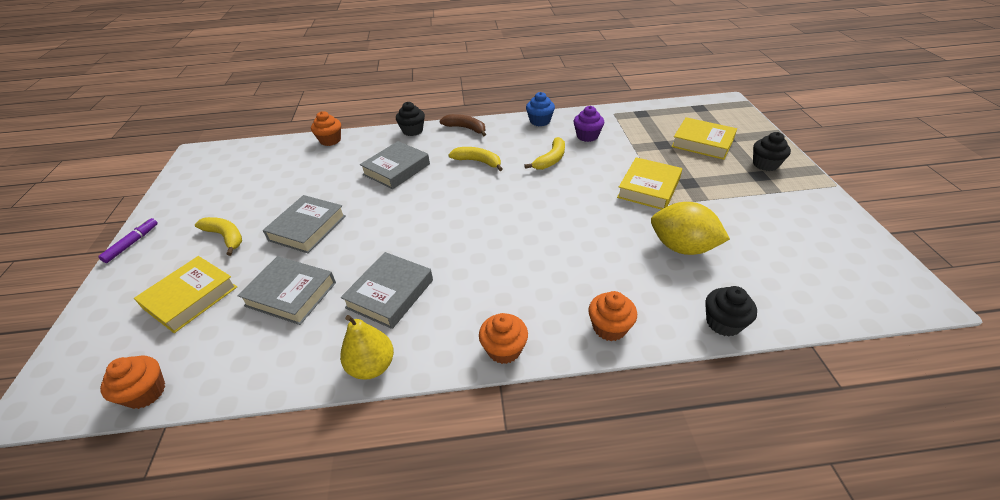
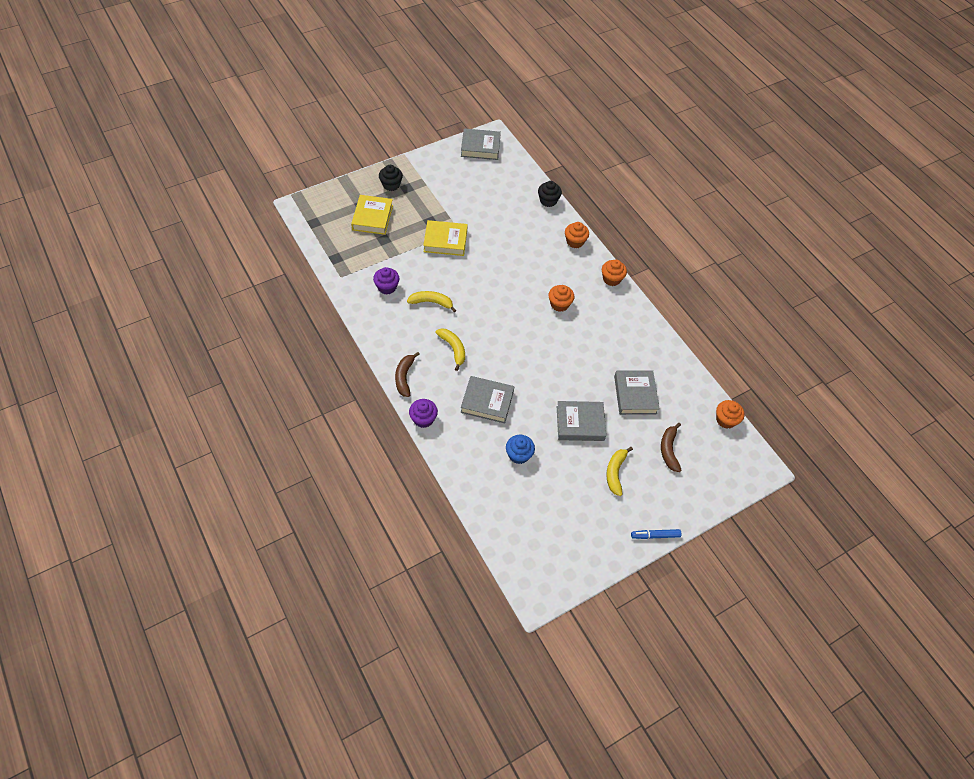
camera: 120 degrees left, 15 degrees up
(132, 243) = (655, 535): purple marker -> blue marker
(190, 297) = (669, 450): yellow book -> brown banana
(330, 140) = (465, 482): orange cupcake -> orange cupcake (559, 304)
(372, 366) = (652, 329): yellow pear -> none
(390, 294) = (606, 343): grey book -> grey book (480, 147)
(412, 131) = (423, 419): black cupcake -> purple cupcake
(478, 162) = (453, 349): yellow banana -> yellow banana turned 150 degrees clockwise
(540, 121) = (372, 325): blue cupcake -> blue cupcake (519, 455)
(682, 247) = (499, 219): yellow lemon -> none

